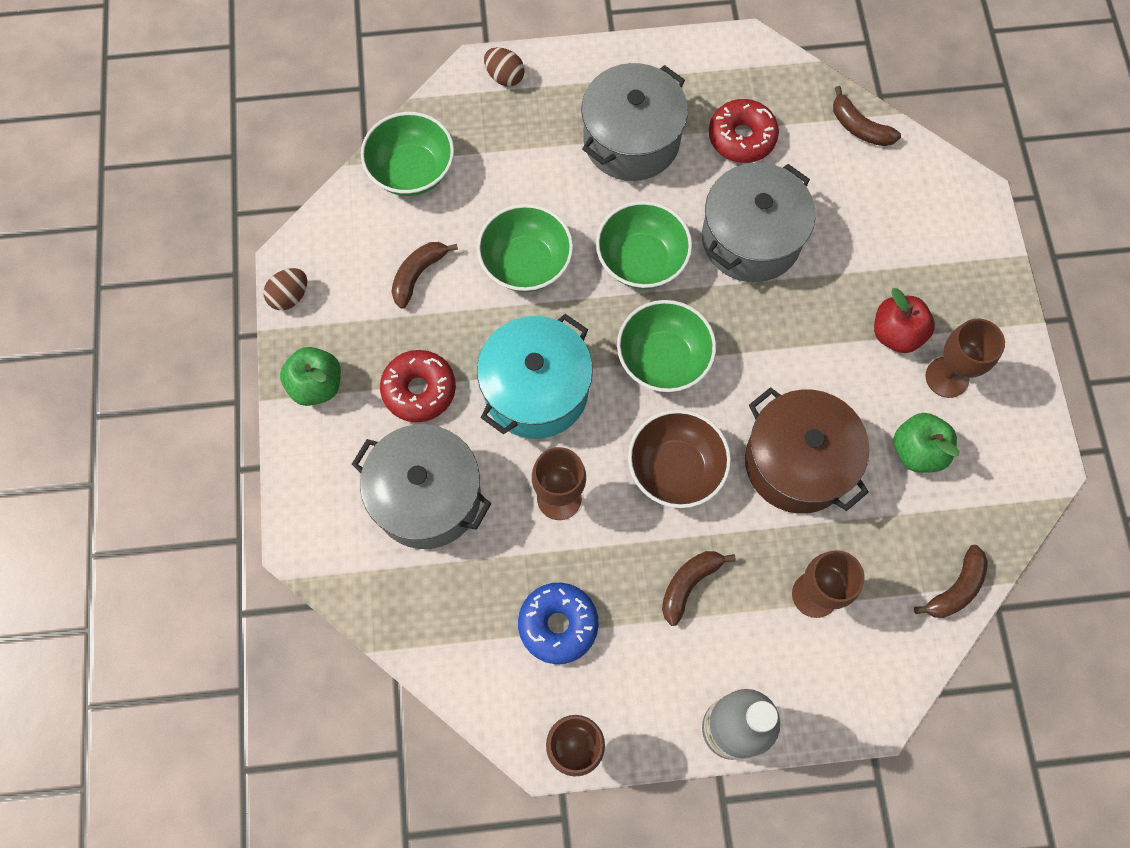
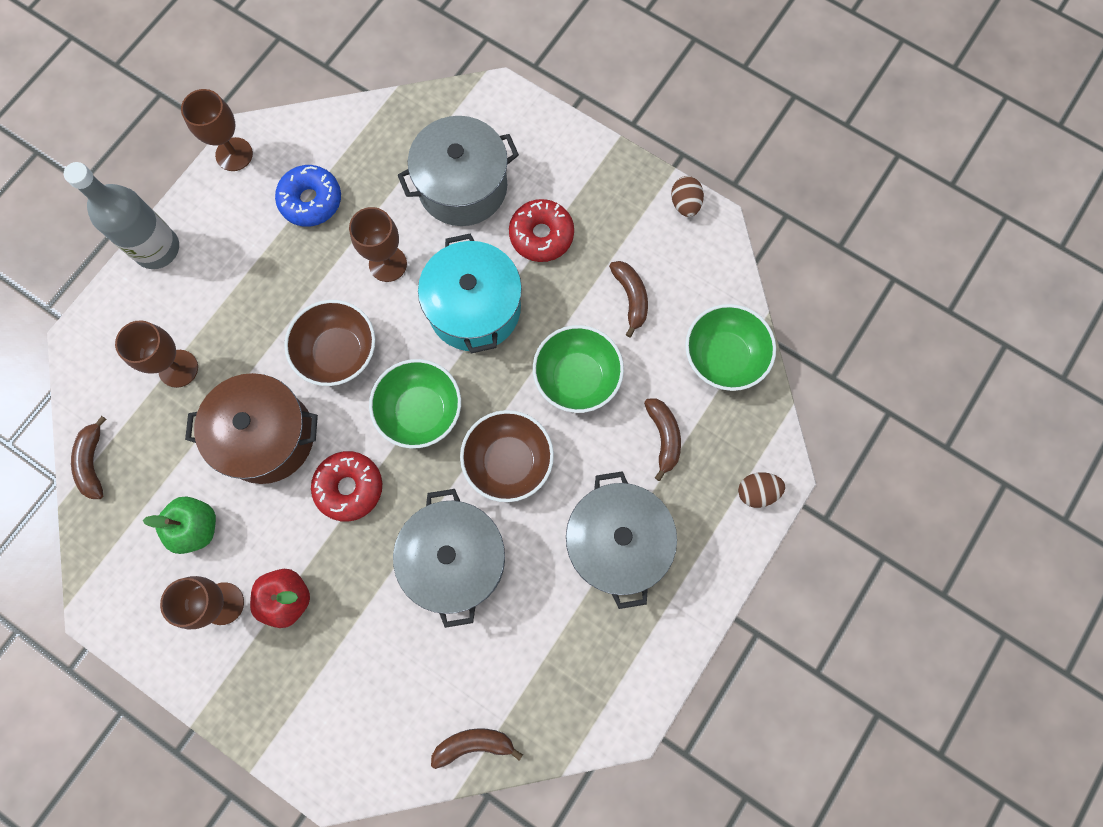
camera: 130 degrees right, 5 degrees up
(316, 385) = (601, 175): green apple -> none
(641, 260) = (508, 462): green bowl -> brown bowl
(689, 584) = (260, 297): brown banana -> brown banana (663, 437)
(741, 137) = (546, 634): red donut -> red donut (349, 487)

